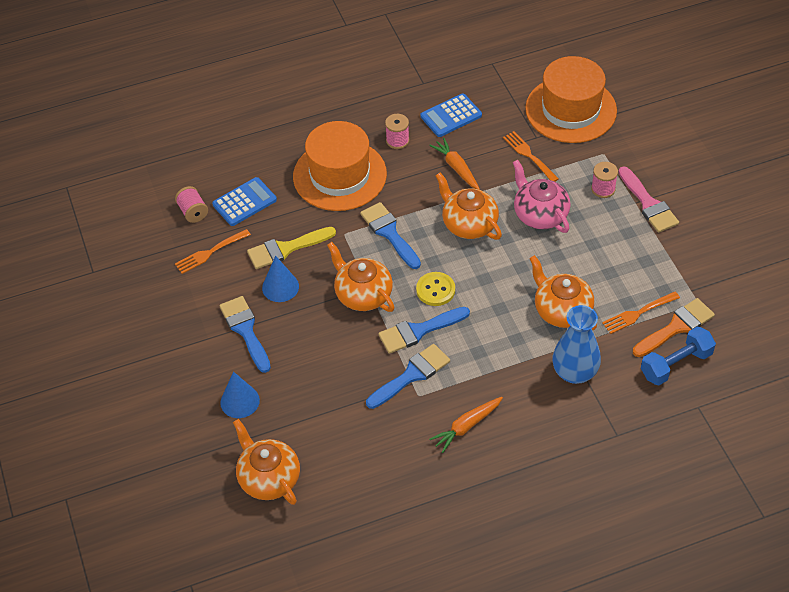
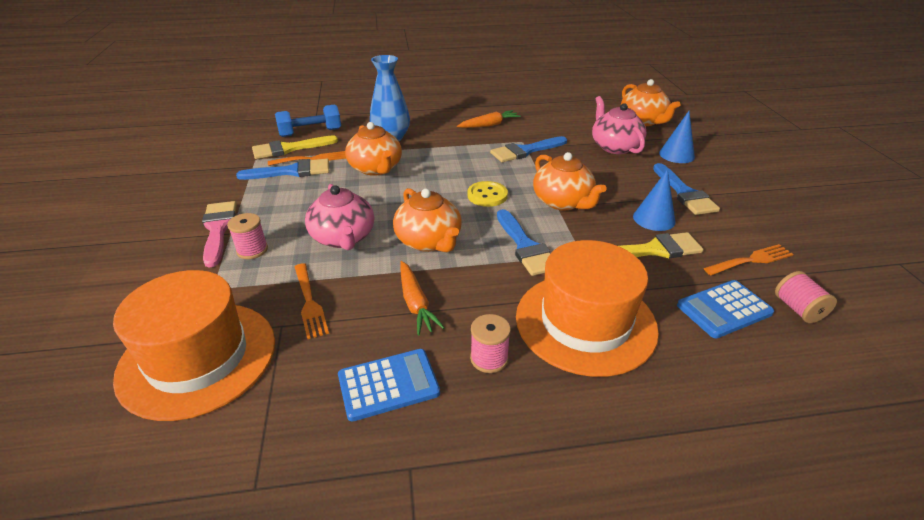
camera: 170 degrees left, 15 degrees down
(309, 405) = (615, 147): none -> pink teapot
(419, 331) = (512, 173): blue brush -> blue brush (292, 171)
(676, 327) = (289, 149): orange brush -> yellow brush

